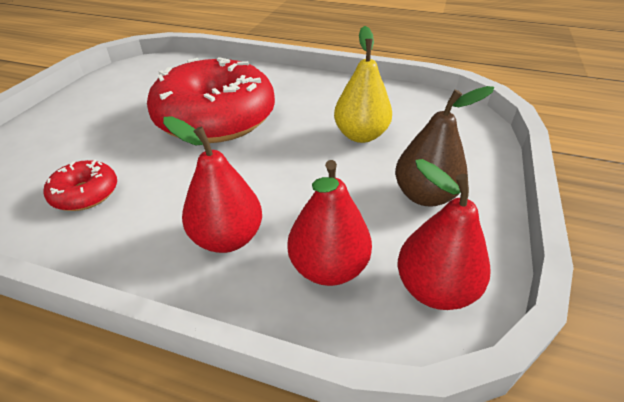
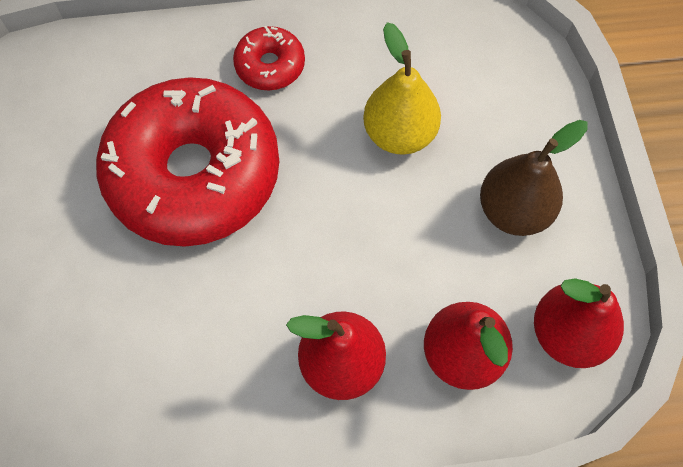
camera: 25 degrees left, 25 degrees up
(85, 194) = (133, 375): red donut -> red donut (270, 65)

